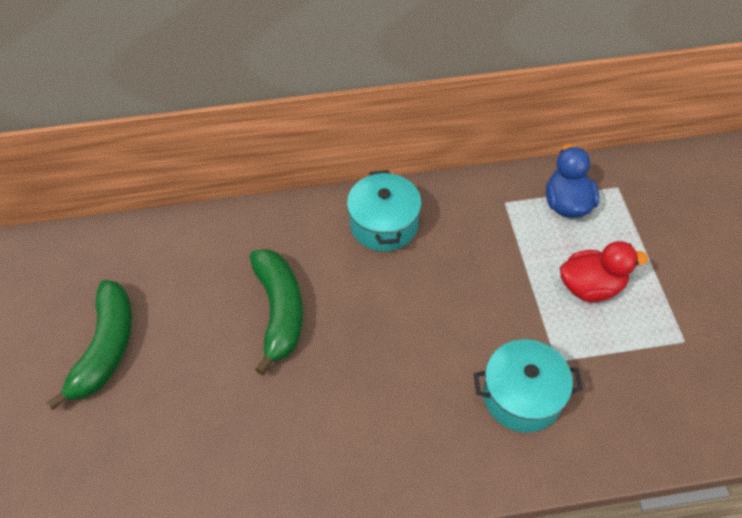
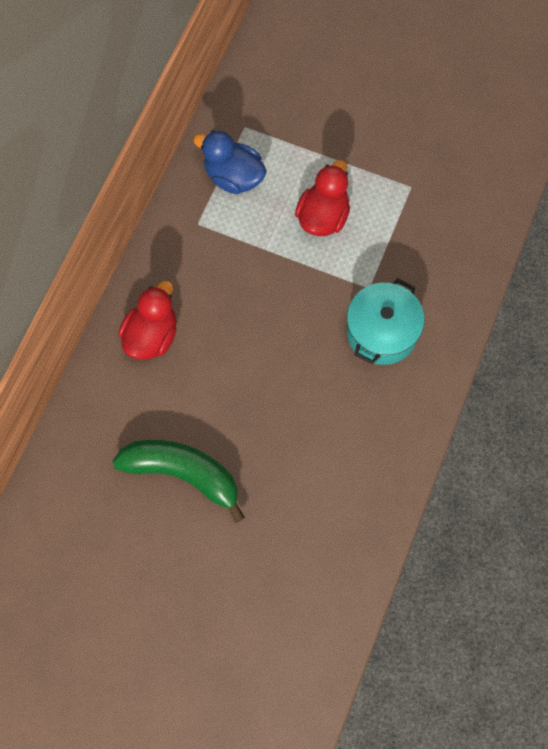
camera: 60 degrees left, 15 degrees up
(106, 348) = (122, 644): green banana -> none
(384, 224) = (151, 336): turquoise pot -> red duck

